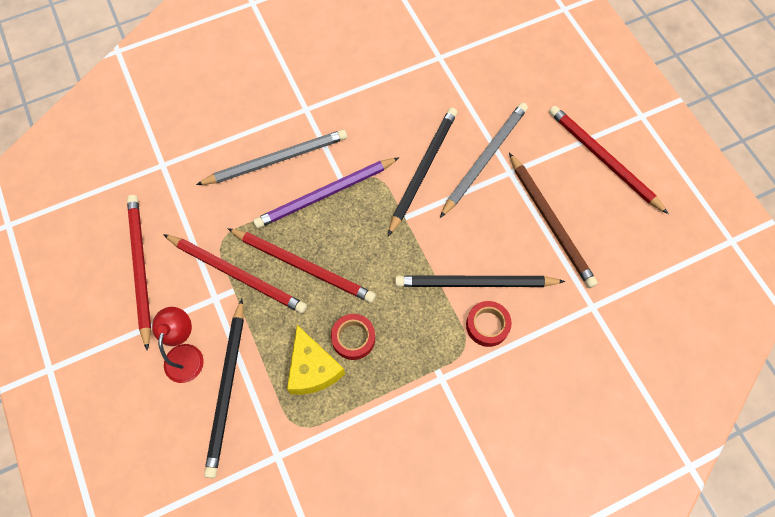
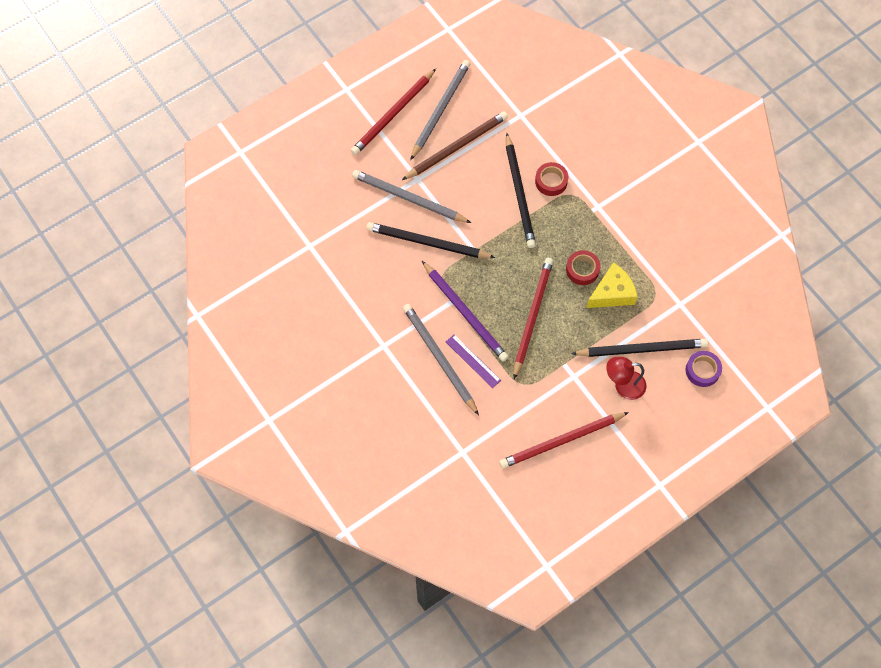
camera: 100 degrees left, 0 degrees up
(176, 462) = (702, 370): none -> purple tape
(236, 274) = (550, 365): red pencil -> none
(264, 192) = (473, 361): none -> purple ruler
(606, 212) = (440, 110): none -> grey pencil

